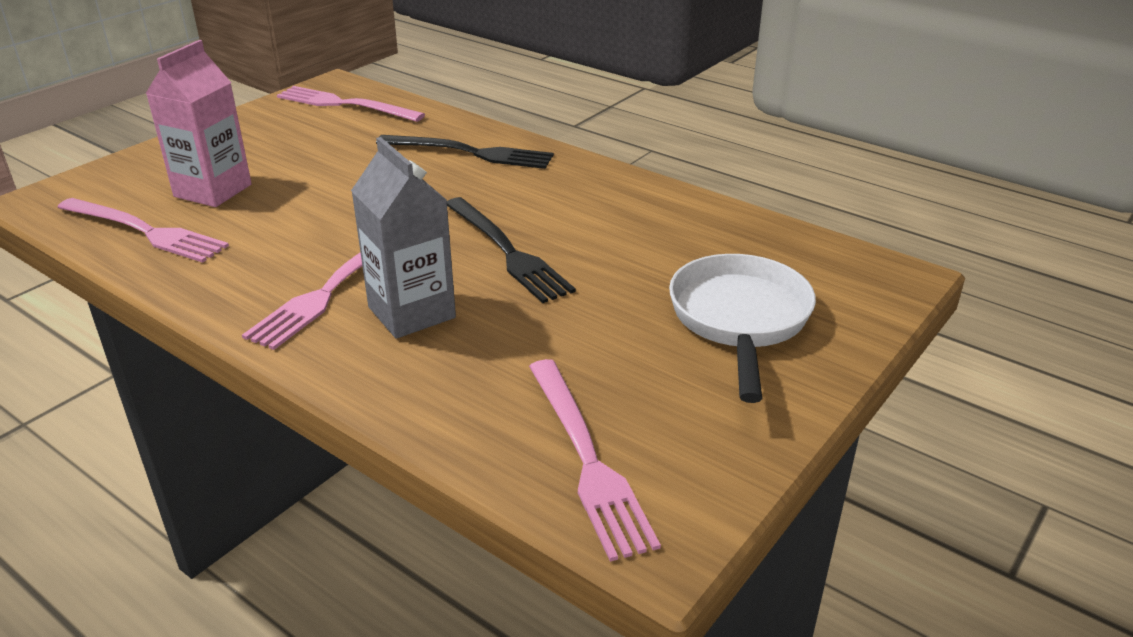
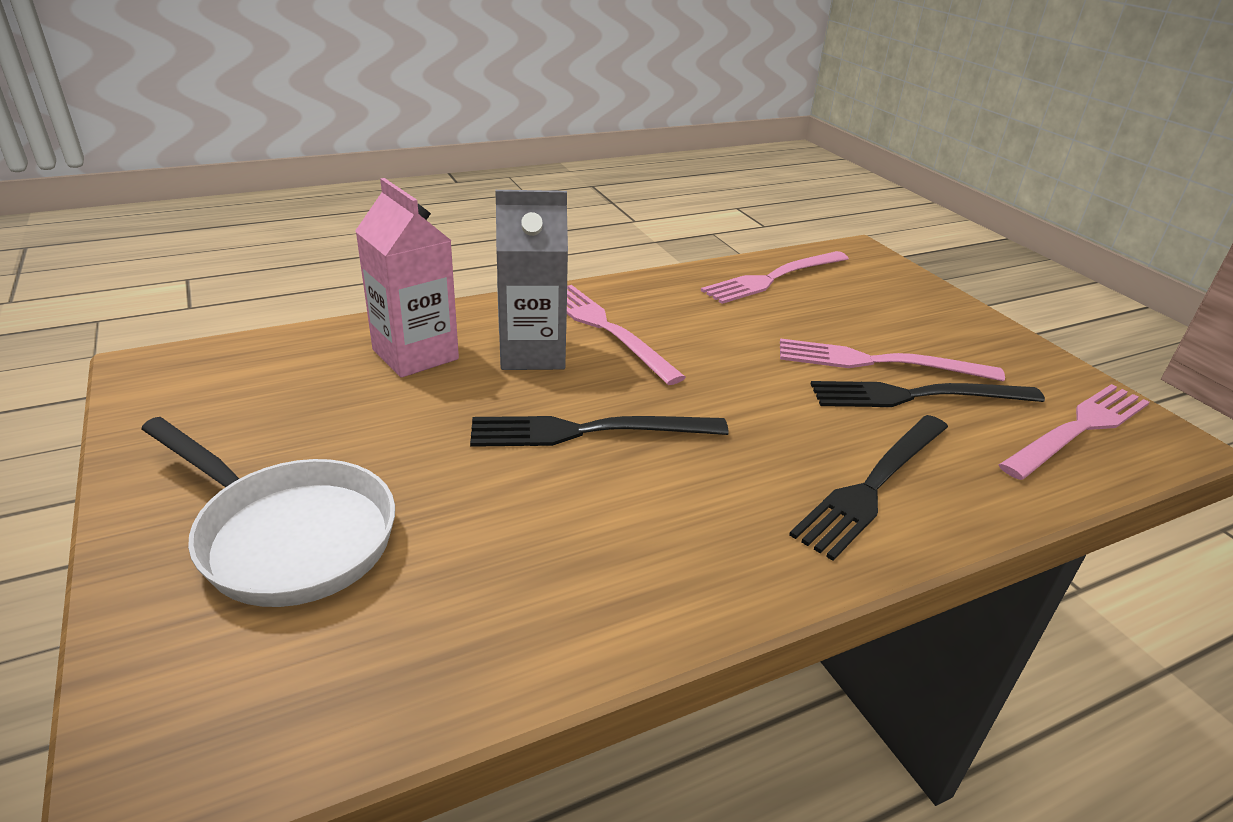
camera: 115 degrees right, 0 degrees up
(213, 190) = (840, 313): pink carton -> pink carton (415, 354)
(343, 150) = (917, 396): none -> black fork
(587, 459) = (258, 370): pink fork -> pink fork (879, 362)

